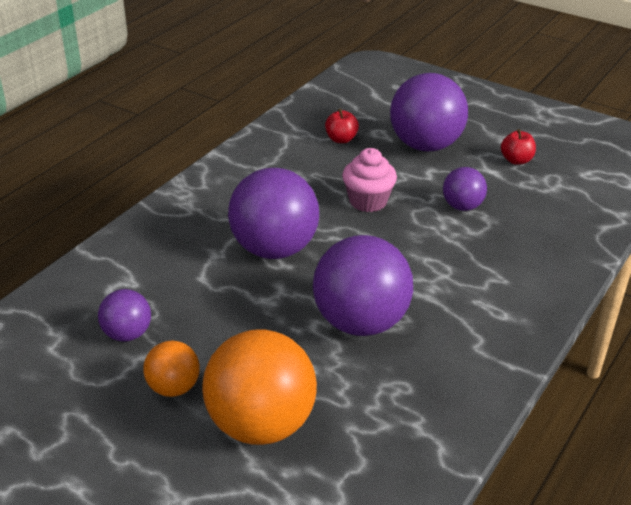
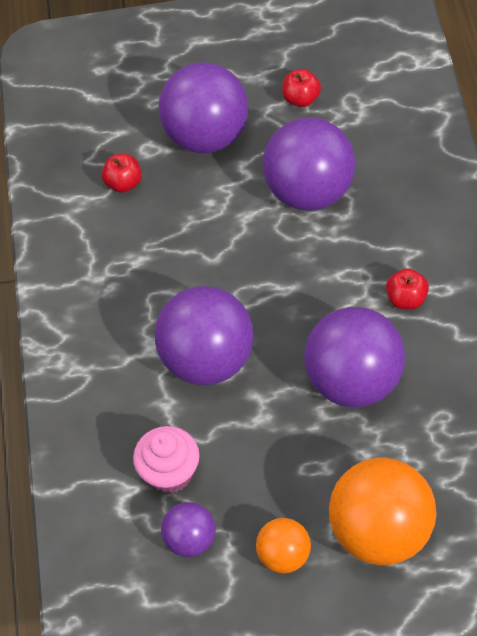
camera: 35 degrees left, 20 degrees up
(368, 201) = (227, 244): pink cupcake -> pink cupcake (170, 473)
(462, 206) = (310, 191): purple ball -> purple ball, size x1.93
(462, 301) = (406, 299): none -> red apple

